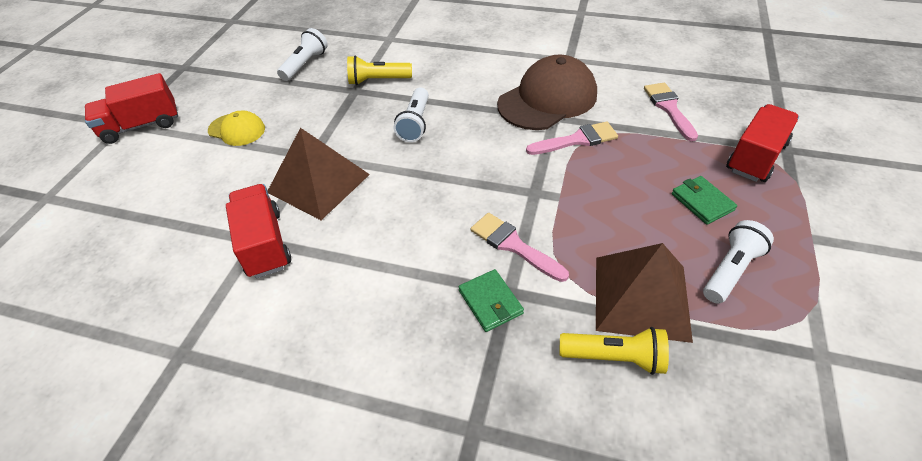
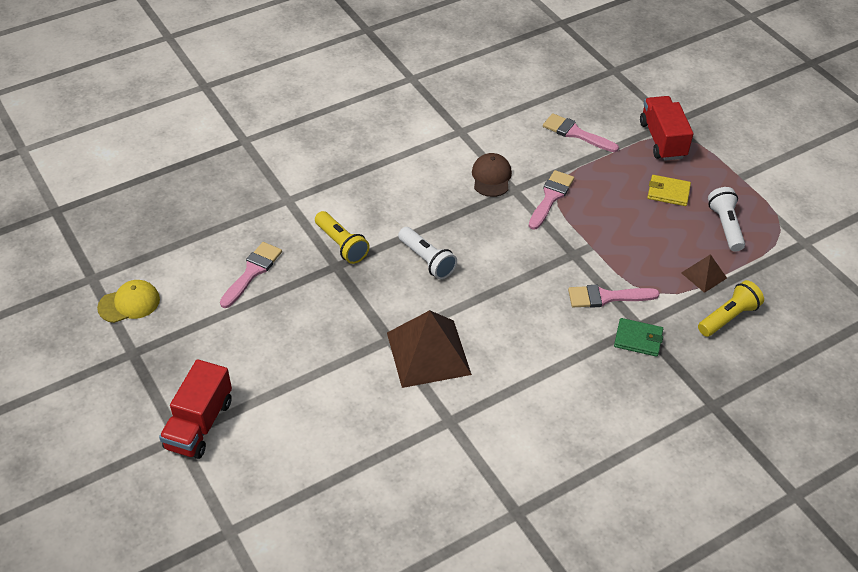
camera: 50 degrees left, 0 degrees up
(237, 130) = (294, 365): yellow cap -> yellow cap (129, 303)
(264, 244) = (459, 418): red truck -> none
(305, 64) = (252, 272): white flashlight -> pink brush
(378, 80) = (341, 245): yellow flashlight -> yellow flashlight turned 75 degrees counterclockwise
(547, 99) = (491, 177): brown cap -> brown cap, size x0.53
(641, 297) = (704, 275): brown pyramid -> brown pyramid, size x0.49
(702, 202) = (668, 192): green wallet -> yellow wallet

